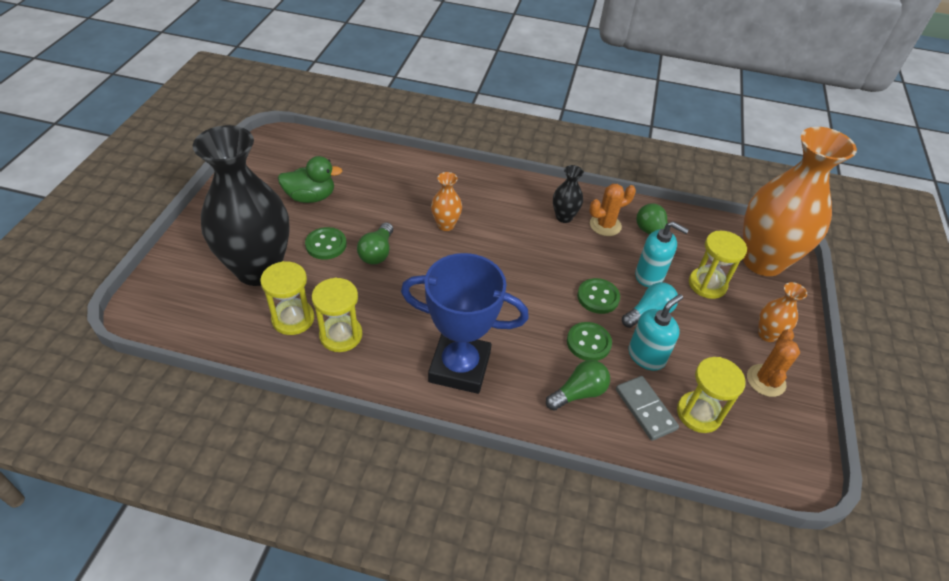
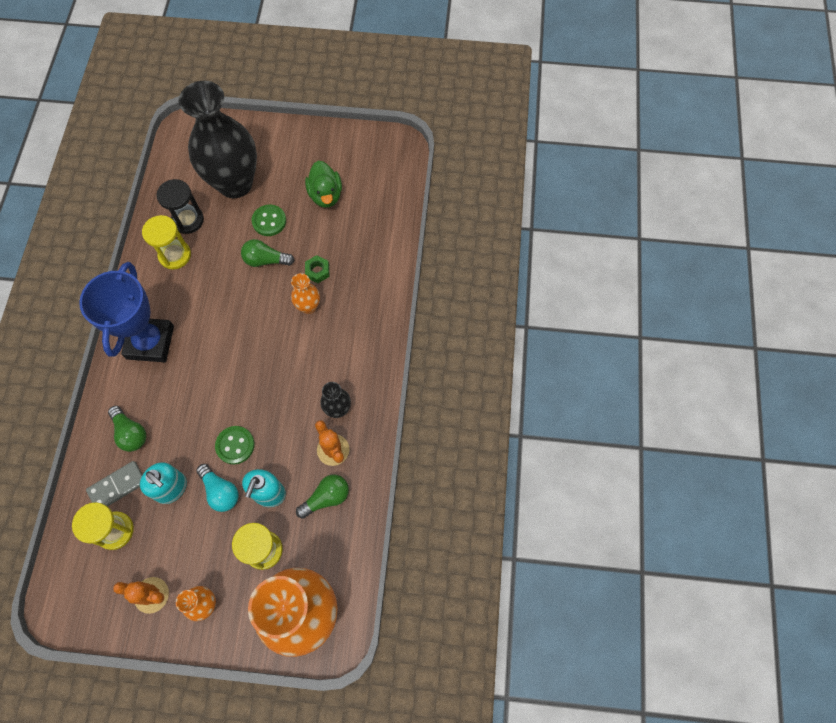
camera: 85 degrees right, 20 degrees up
(293, 319) = (188, 220): yellow hourglass -> black hourglass
(405, 214) = (317, 271): none -> green nut
(588, 342) = (182, 439): green button -> none

